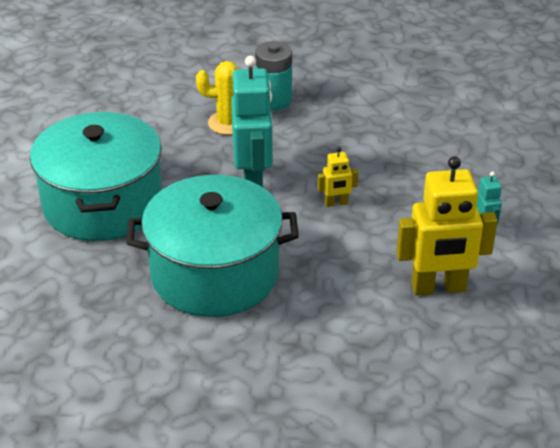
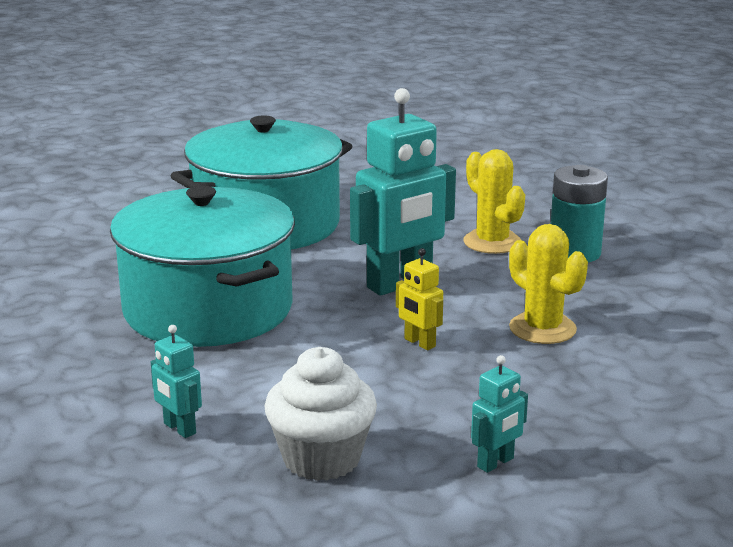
camera: 60 degrees right, 15 degrees down
(357, 153) = (542, 329): none -> yellow cactus
(365, 334) = (179, 429): none -> turquoise robot
(438, 288) = (321, 459): yellow robot -> white cupcake

